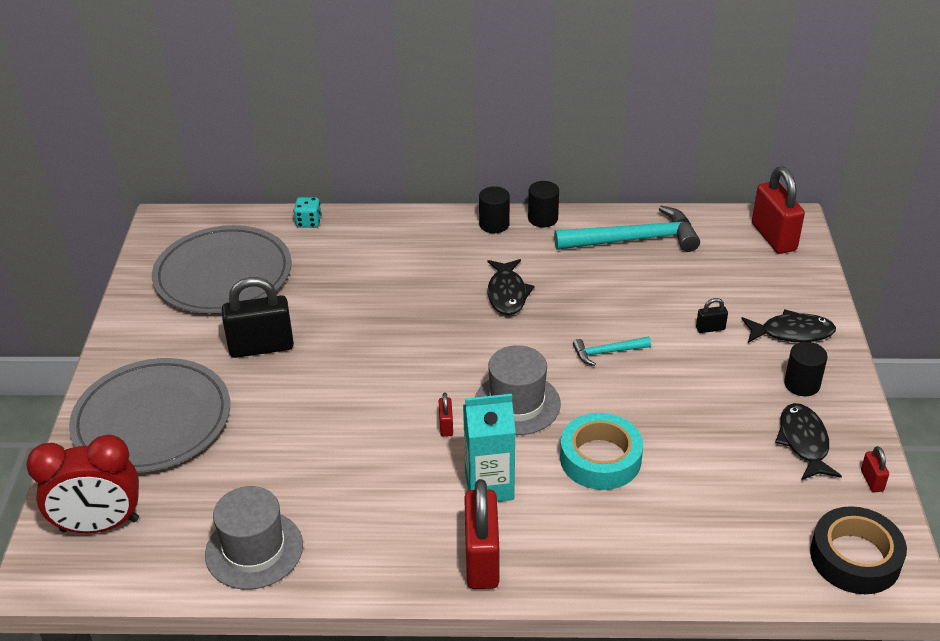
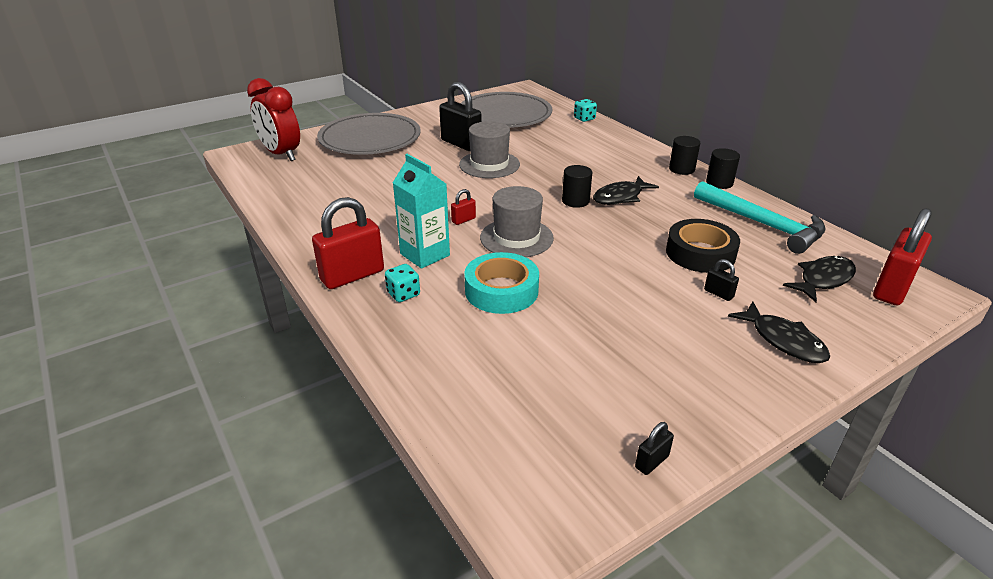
camera: 55 degrees right, 5 degrees down
(254, 550) = (297, 199): grey hat -> grey hat (489, 164)
(549, 532) = (403, 294): none -> turquoise dice
(607, 352) = (619, 255): turquoise hammer -> none
(802, 384) = (724, 369): black cylinder -> black cylinder (575, 201)
(804, 442) = (649, 395): black fish -> black fish (823, 279)
(855, 557) = (532, 482): black tape -> black tape (700, 253)
(871, 480) = (651, 461): red padlock -> black padlock

